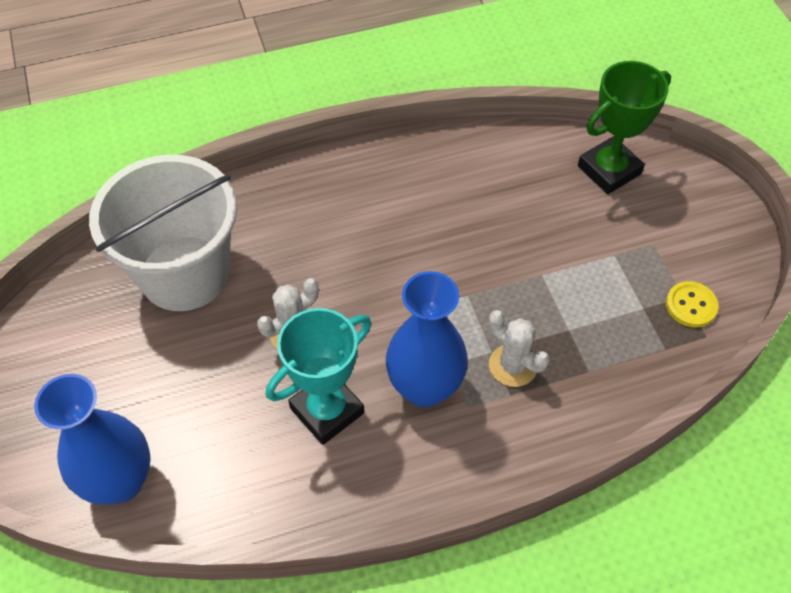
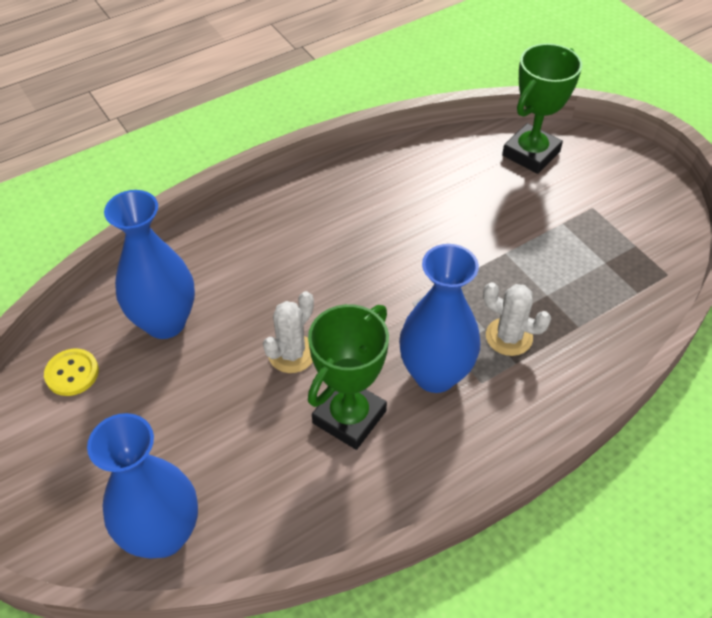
camera: 15 degrees left, 5 degrees down
(184, 273) = (165, 322): white bucket -> blue vase
(327, 410) = (349, 417): turquoise trophy -> green trophy
(691, 305) = (645, 251): yellow button -> yellow button (72, 373)

